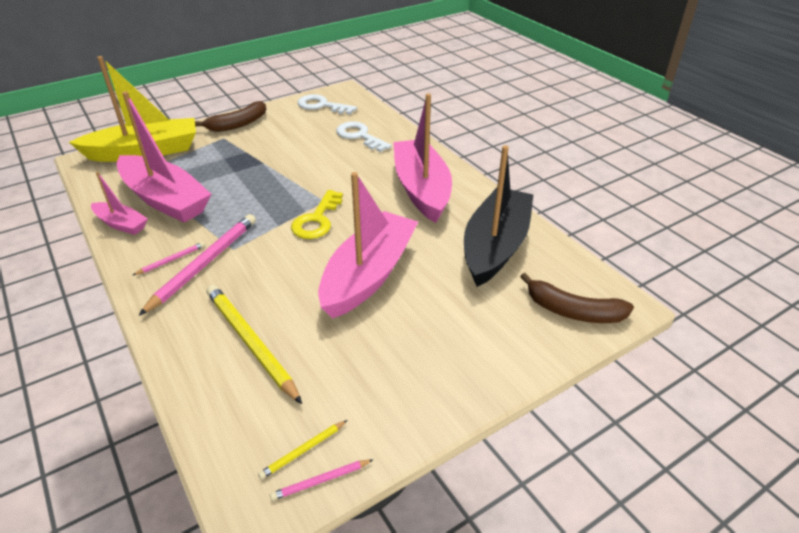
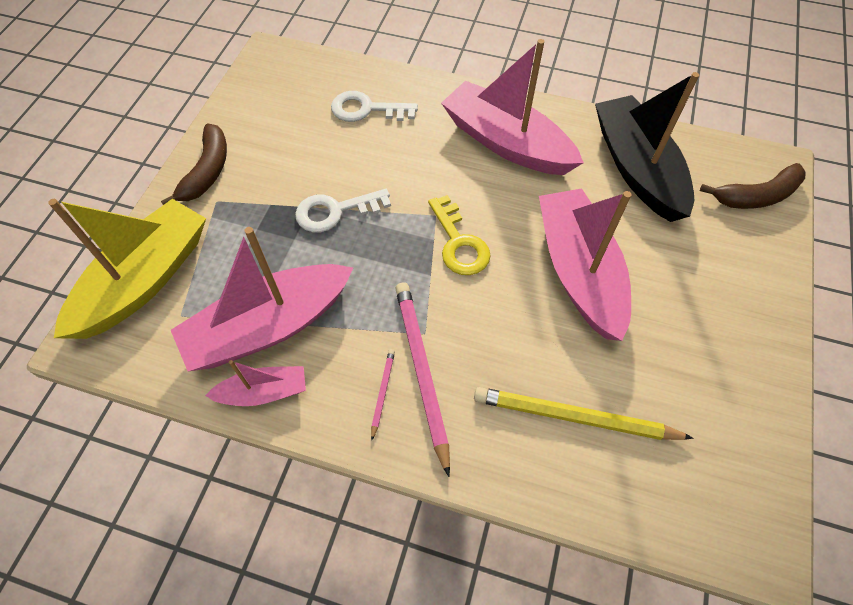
camera: 40 degrees left, 20 degrees up
(165, 200) = (269, 327): pink boat -> pink boat turned 150 degrees clockwise
(303, 450) = (735, 474): yellow pencil -> none
(321, 105) = (271, 89): white key -> white key (335, 211)
(321, 480) = (775, 486): pink pencil -> none

